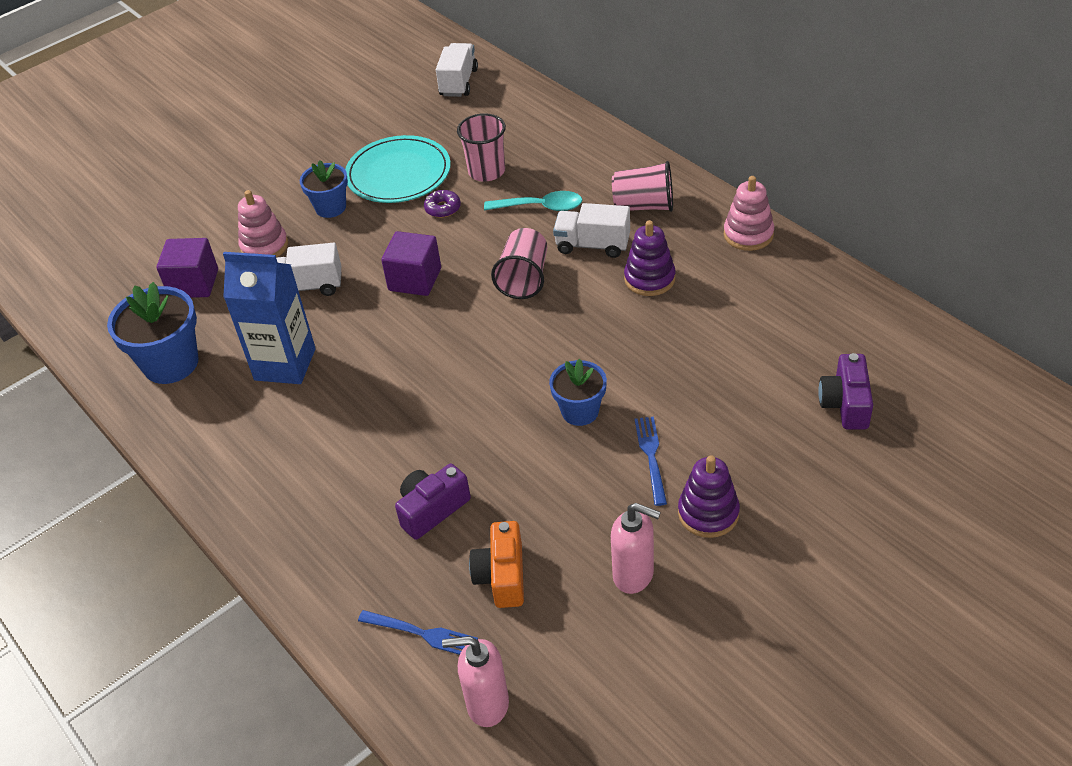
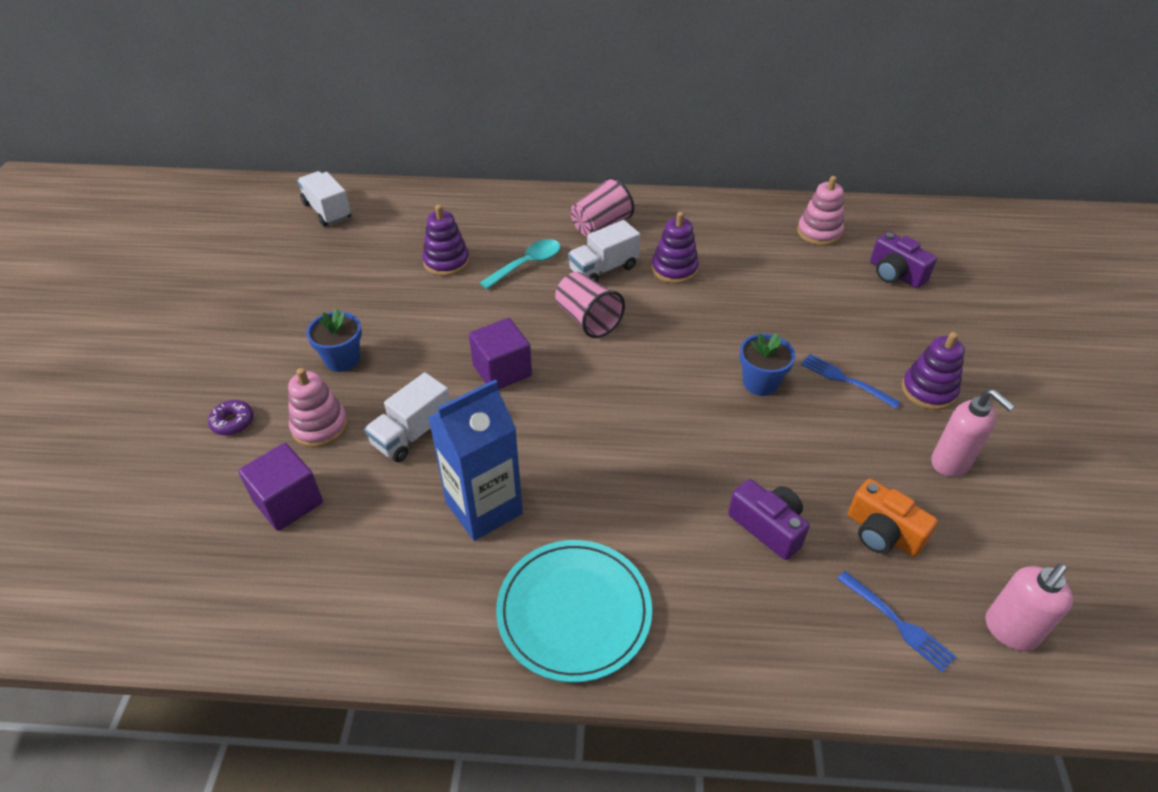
camera: 50 degrees left, 0 degrees up
(171, 363) = (366, 586): blue flower pot -> none
(398, 173) = (370, 301): turquoise plate -> turquoise plate (574, 611)
(422, 633) = (897, 623): blue fork -> blue fork turned 75 degrees clockwise
(432, 510) = (768, 527): purple camera -> purple camera turned 135 degrees clockwise
(443, 208) = (448, 306): purple donut -> purple donut (233, 422)
(486, 171) = (446, 262): pink cup -> purple stacking toy
(634, 575) = (951, 463): pink soap dispenser -> pink soap dispenser turned 75 degrees clockwise
(748, 234) = (694, 208): pink stacking toy -> pink stacking toy (819, 232)

